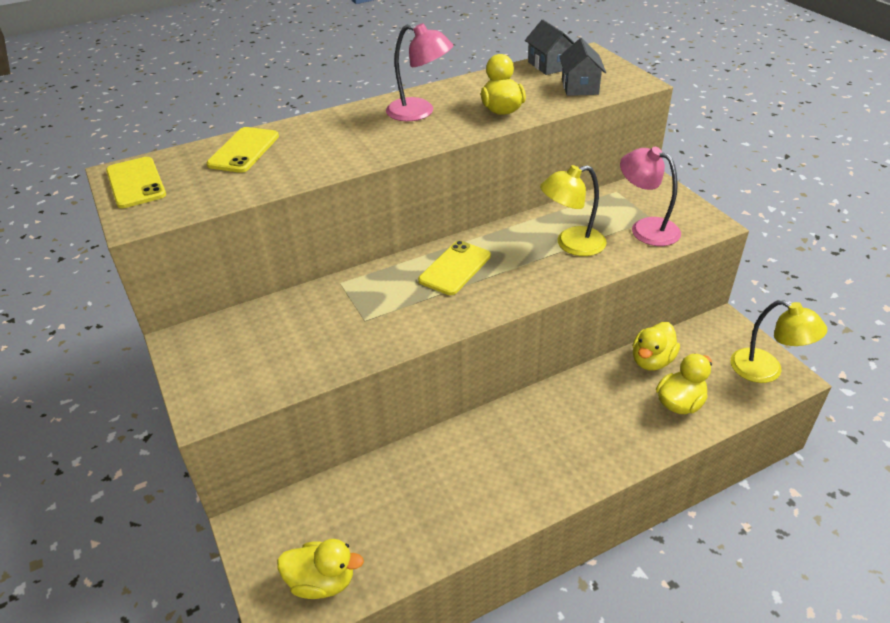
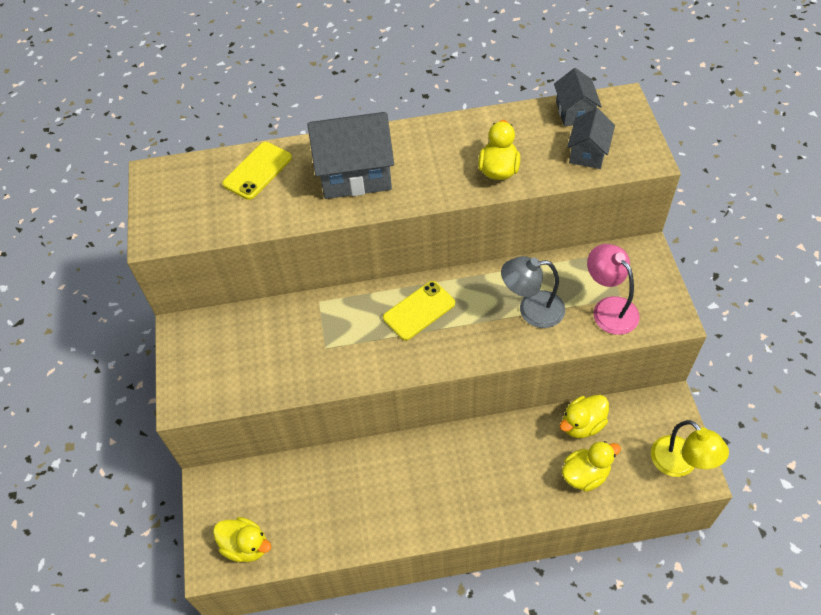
camera: 20 degrees right, 15 degrees up
(136, 183) = (163, 191): yellow phone -> none
(354, 135) = (355, 173): none -> grey house
(419, 112) = (423, 154): pink lamp -> none
(571, 244) = (531, 310): yellow lamp -> grey lamp

